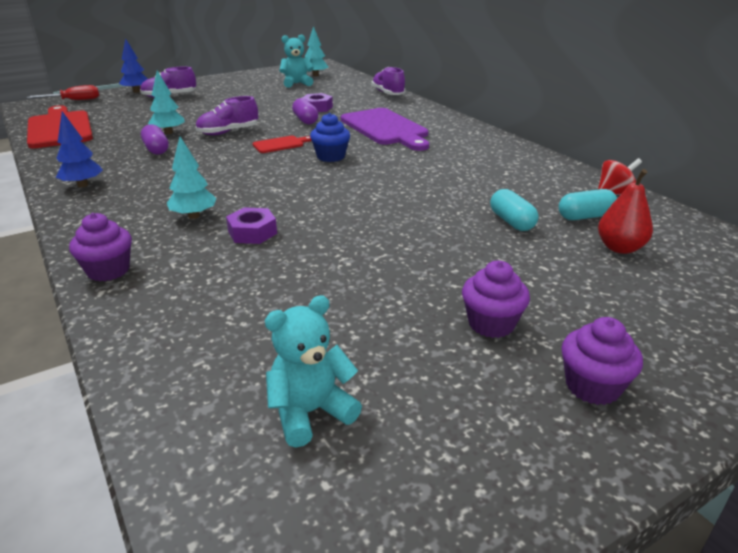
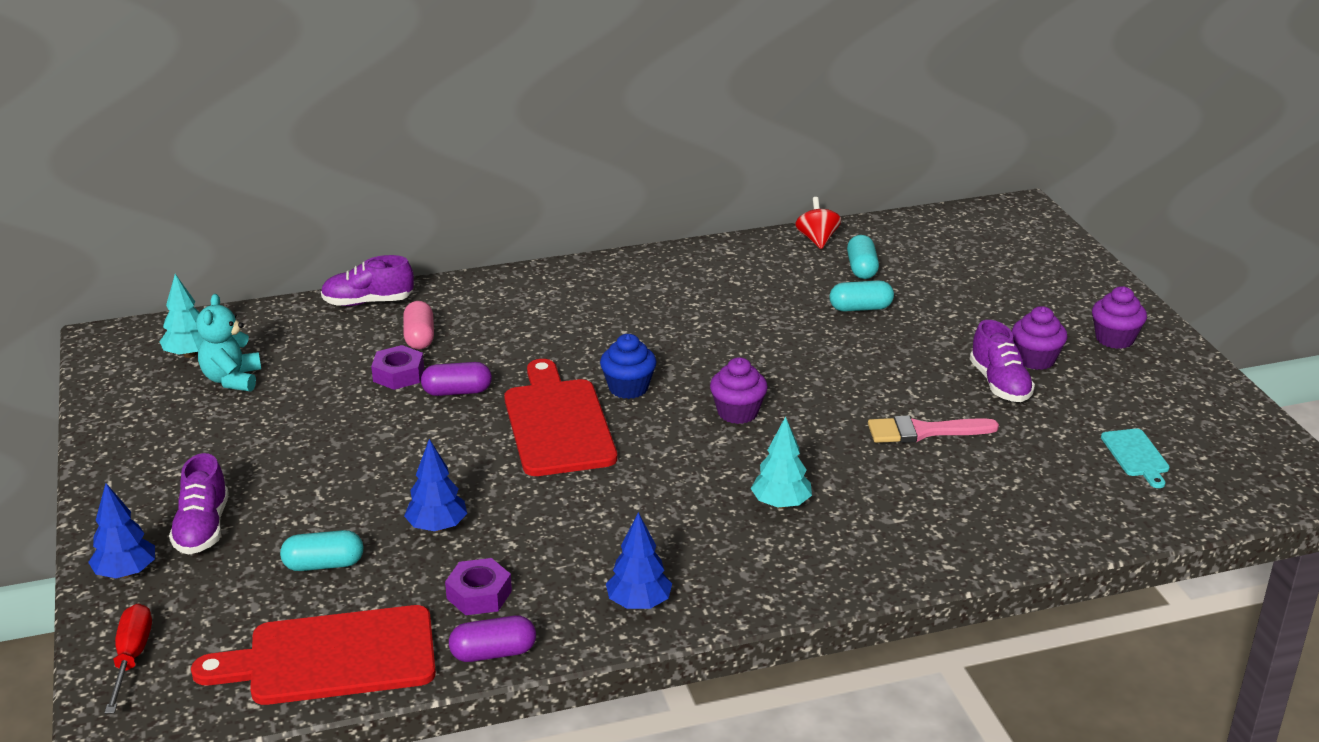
camera: 75 degrees left, 0 degrees up
(108, 270) = (903, 563): purple cupcake -> purple cupcake (737, 412)
(137, 117) = (324, 565): none -> turquoise capsule
(156, 149) = (516, 538): purple capsule -> purple capsule (493, 653)
(168, 132) = (437, 527): turquoise tree -> blue tree
(228, 132) = (472, 467): purple shoe -> purple shoe (999, 384)
(252, 232) = (838, 464): purple nut -> purple nut (479, 594)
(280, 144) = (557, 423): red cutting board -> red cutting board, size x2.11
(310, 412) = (1136, 455): turquoise teddy bear -> turquoise cutting board
(315, 266) = (923, 431): none -> pink brush
(359, 106) = (419, 337): none -> pink capsule
(386, 128) = (539, 331): purple cutting board -> none
(619, 248) = (927, 271): red pear -> none

